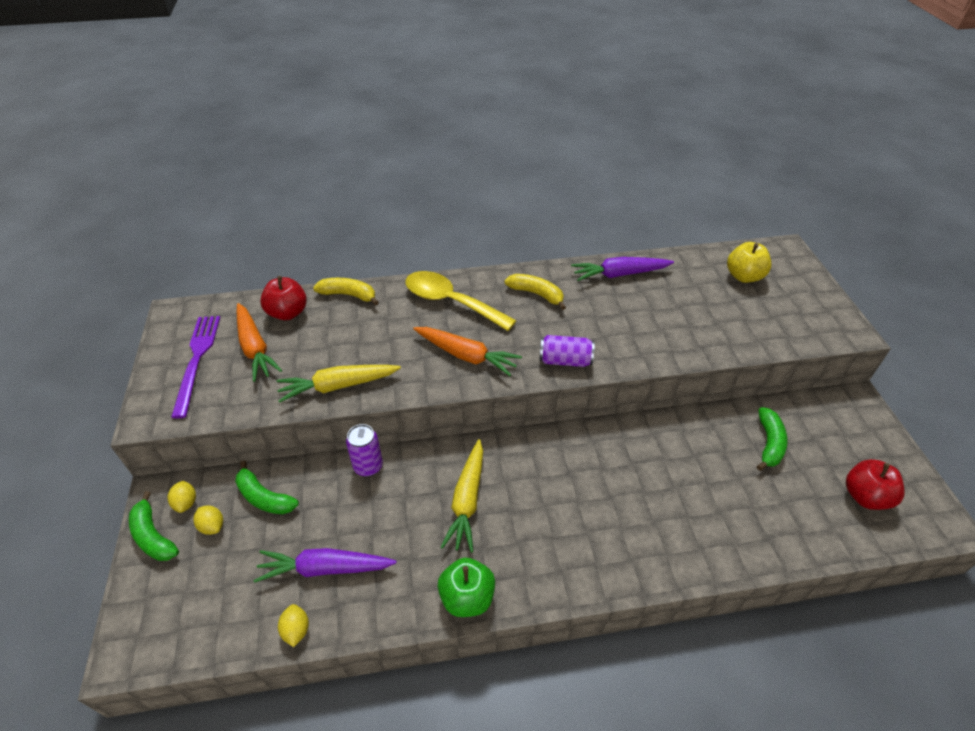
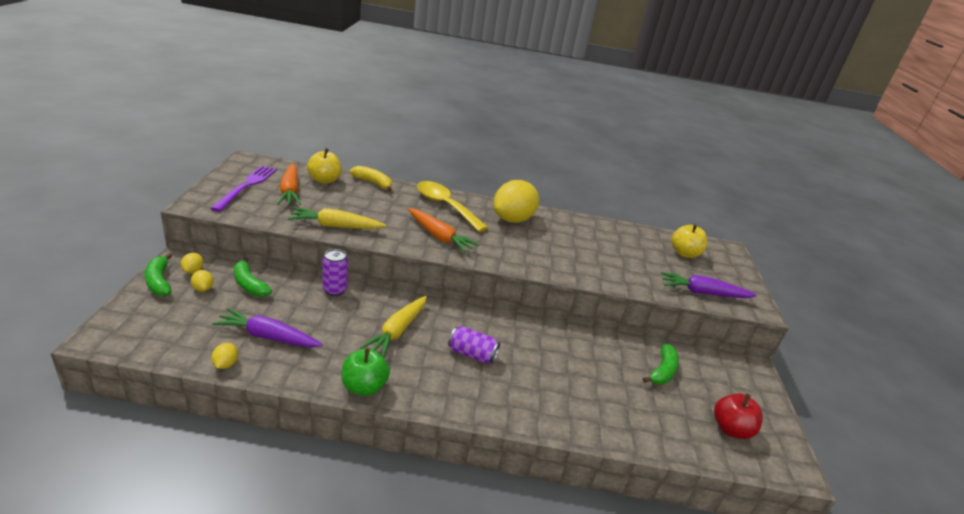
camera: 10 degrees right, 15 degrees down
(288, 313) = (324, 180): red apple -> yellow apple
(536, 294) = (512, 219): yellow banana -> yellow lemon
(565, 360) = (513, 260): purple can -> purple can (472, 354)
(619, 274) = (584, 226): purple carrot -> purple carrot (703, 293)

